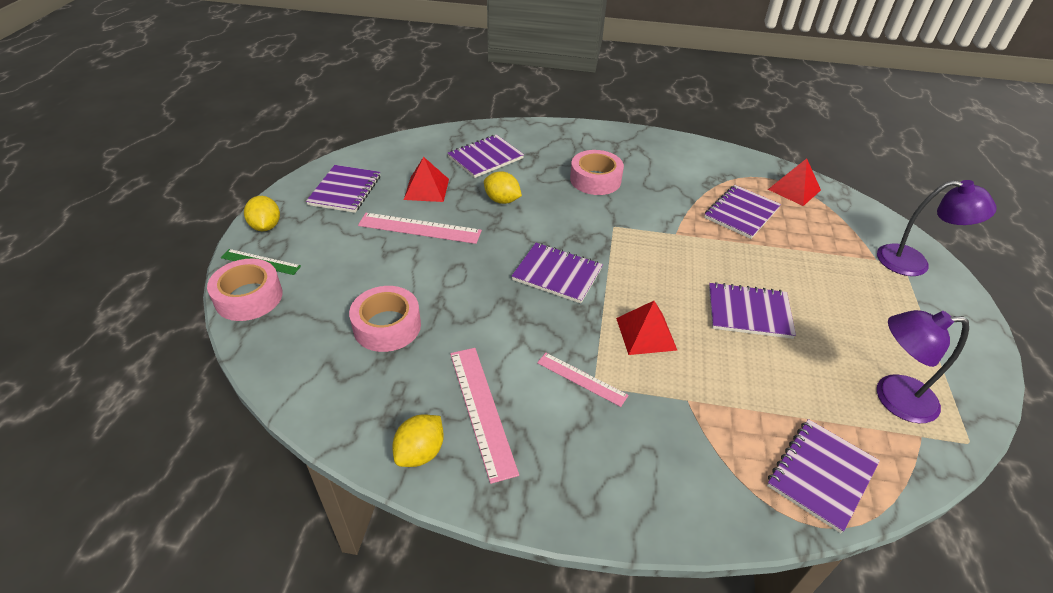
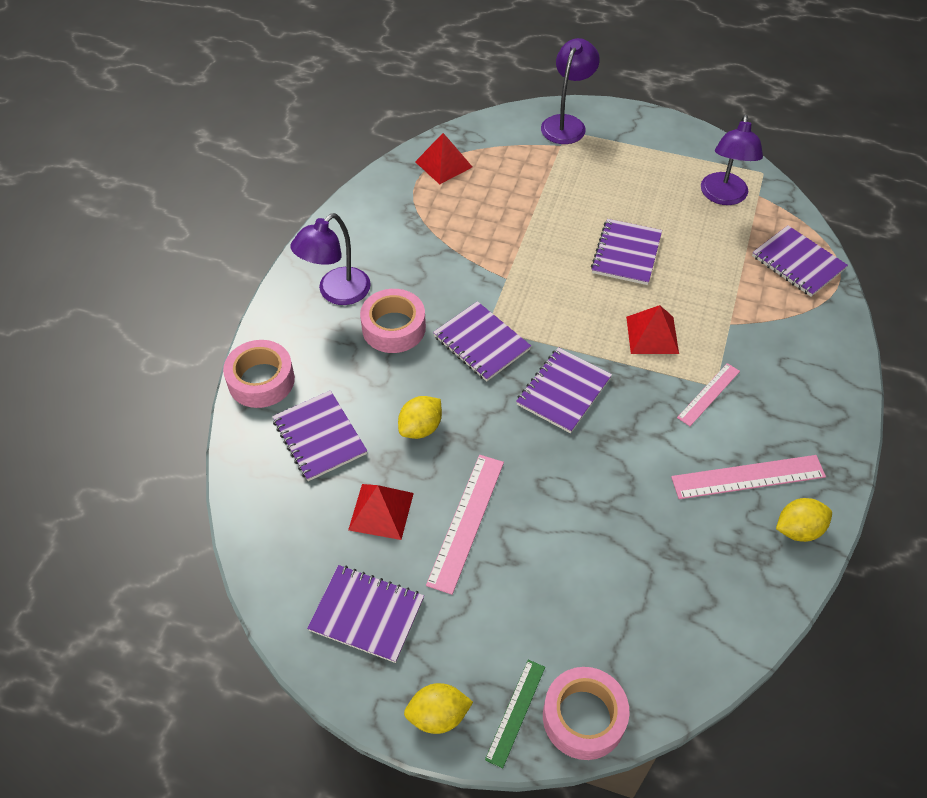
camera: 80 degrees left, 10 degrees up
(387, 326) = (637, 558): pink tape -> pink tape (261, 380)
(420, 452) = (798, 529): yellow lemon -> yellow lemon turned 60 degrees counterclockwise
(619, 151) = (336, 293): none -> purple lamp
(741, 213) = (478, 217): purple notebook -> purple notebook (481, 343)

